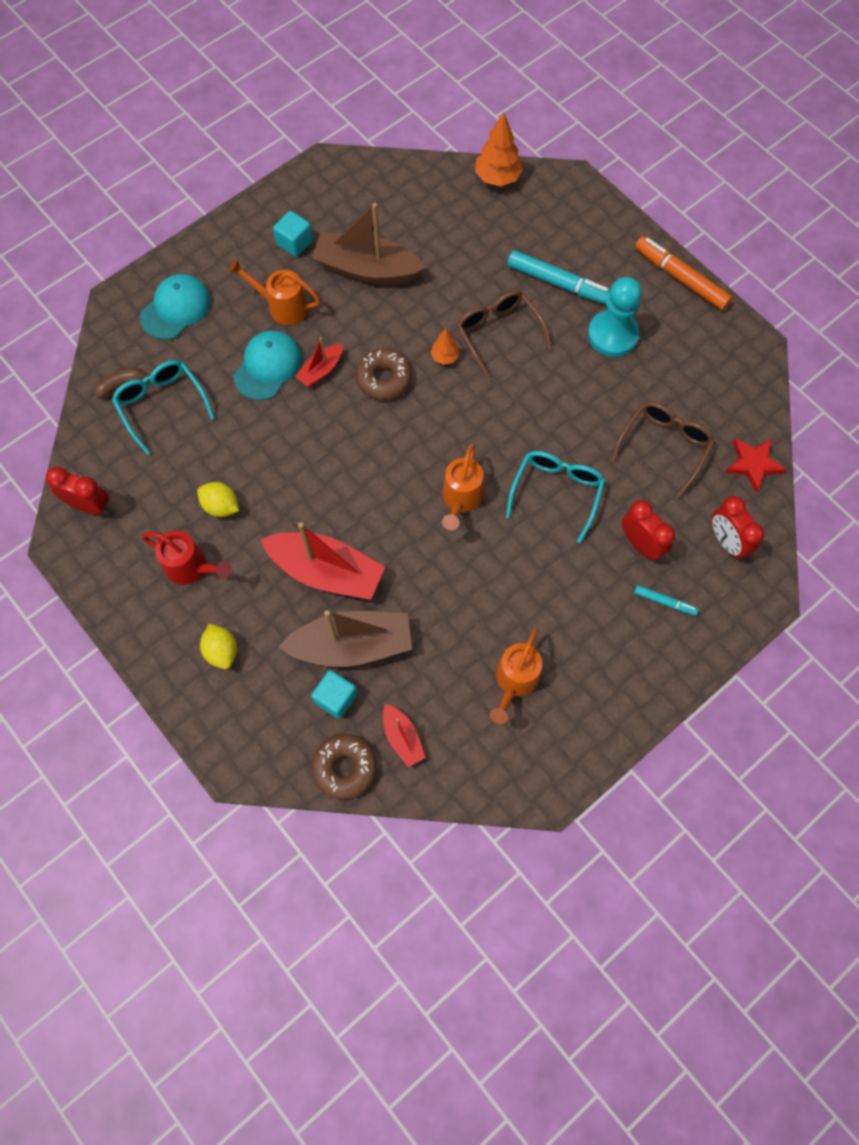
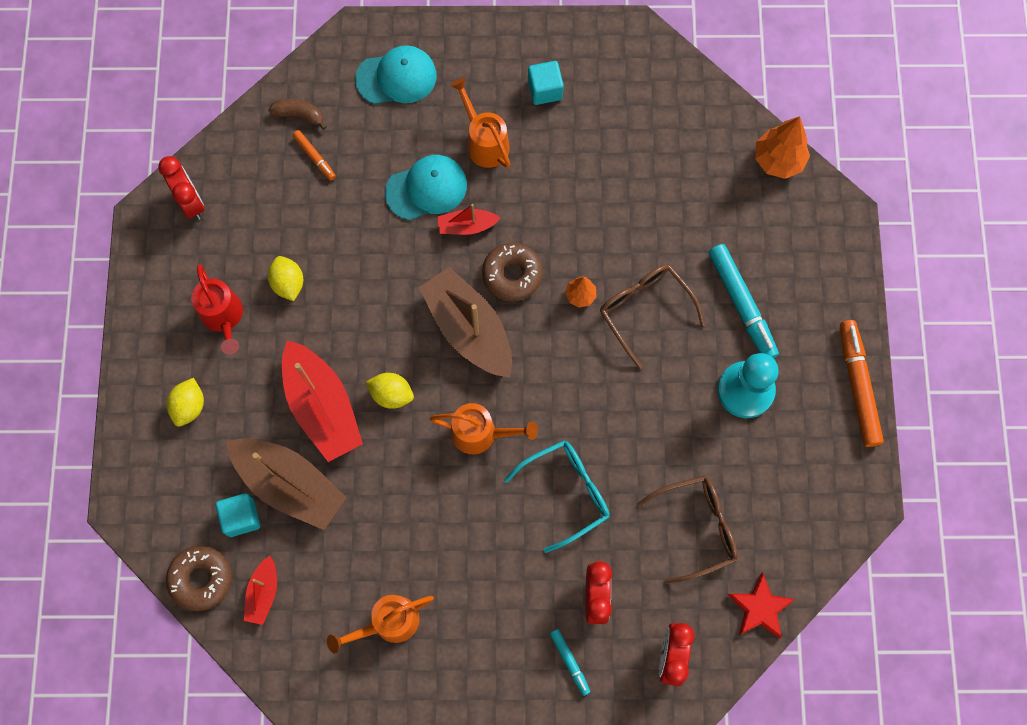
camera: 40 degrees right, 5 degrees up
(162, 405) = (315, 157): turquoise glasses -> orange marker
(367, 269) = (585, 161): brown boat -> brown boat (468, 329)
(370, 523) = (391, 394): none -> yellow lemon
(460, 500) = (481, 434): orange watering can -> orange watering can turned 135 degrees counterclockwise
(498, 334) = (645, 311): brown glasses -> brown glasses turned 45 degrees counterclockwise

